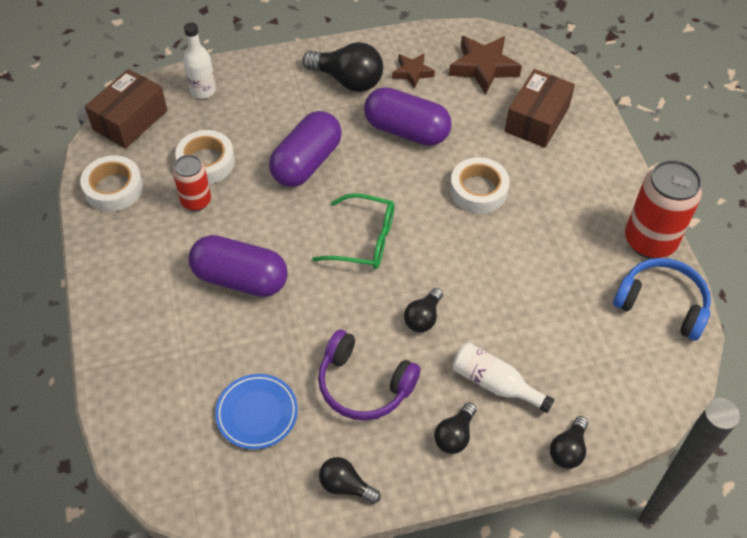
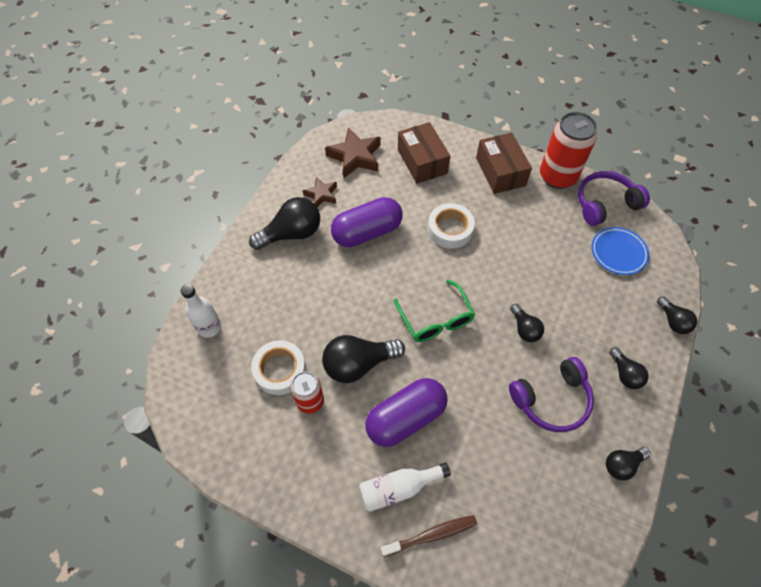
camera: 50 degrees left, 5 degrees up
(113, 188) = (244, 452): white tape -> none
(130, 120) = (187, 396): brown box -> brown box (500, 172)
(146, 364) = (431, 535): none -> brown toothbrush
(257, 413) = (528, 483): blue plate -> blue plate (618, 253)
(262, 212) = (358, 364): none -> black light bulb
(306, 163) = (340, 307): purple capsule -> none
(363, 240) = (435, 319): green glasses -> green glasses turned 105 degrees clockwise
(495, 384) = (601, 325): white bottle -> white bottle (399, 488)
(662, 304) = (605, 204): blue headphones -> purple headphones

